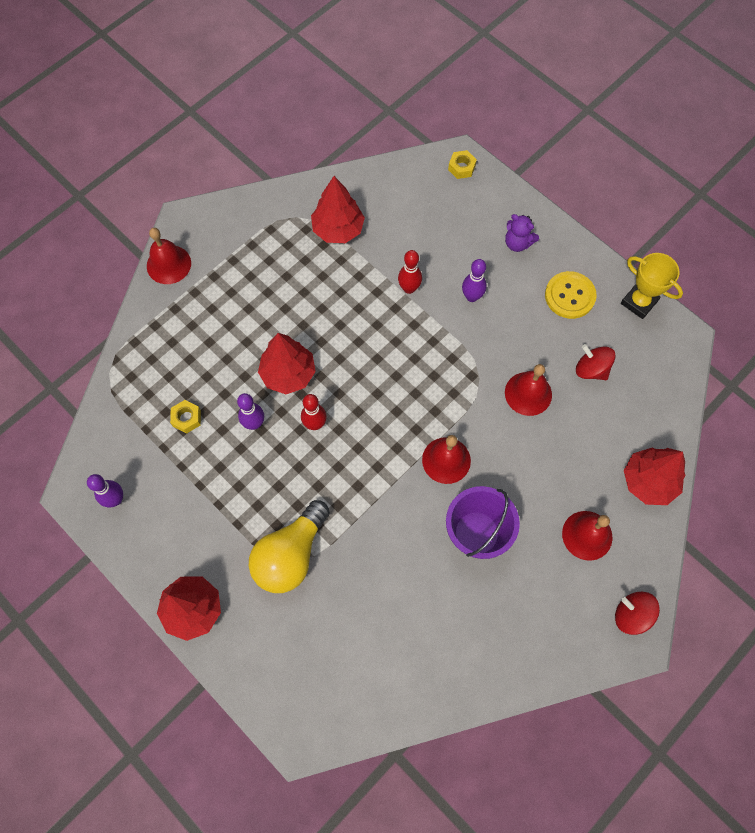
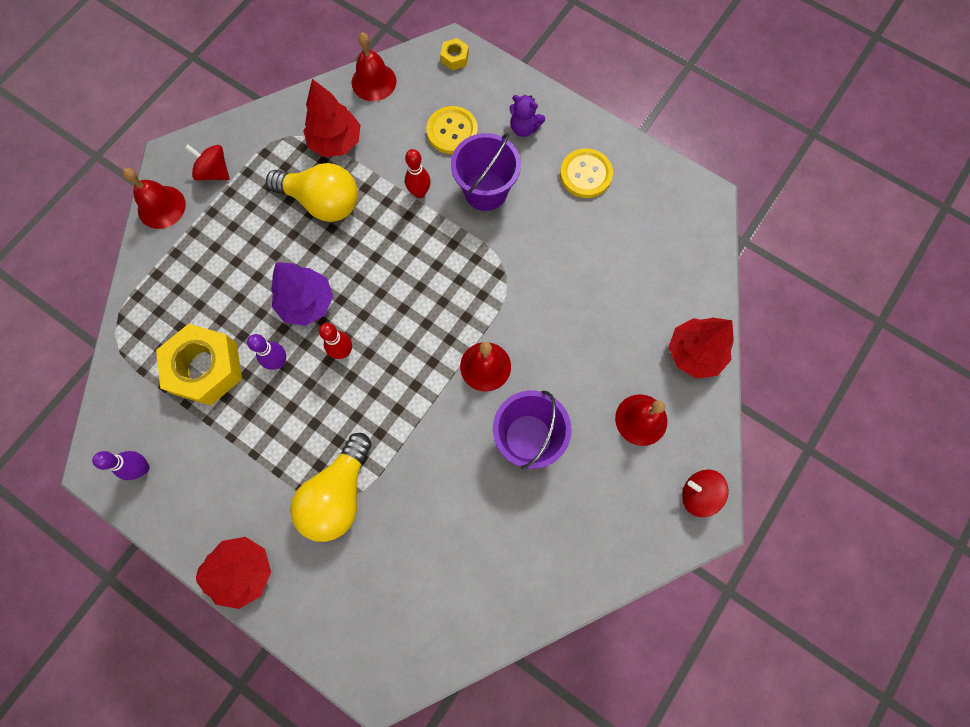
camera: 10 degrees left, 5 degrees up
(187, 418) = (206, 368): yellow nut -> yellow nut, size x2.31
(288, 374) = (306, 303): red tree -> purple tree
(317, 283) = (322, 202): none -> yellow light bulb
(448, 236) = (452, 131): none -> yellow button
(472, 297) = (485, 191): purple bowling pin -> purple bucket
(528, 393) = (559, 282): red bell -> red bell (374, 81)
(591, 369) = (619, 247): red spinning top -> red spinning top (214, 172)
(639, 302) = (656, 170): yellow trophy -> none

